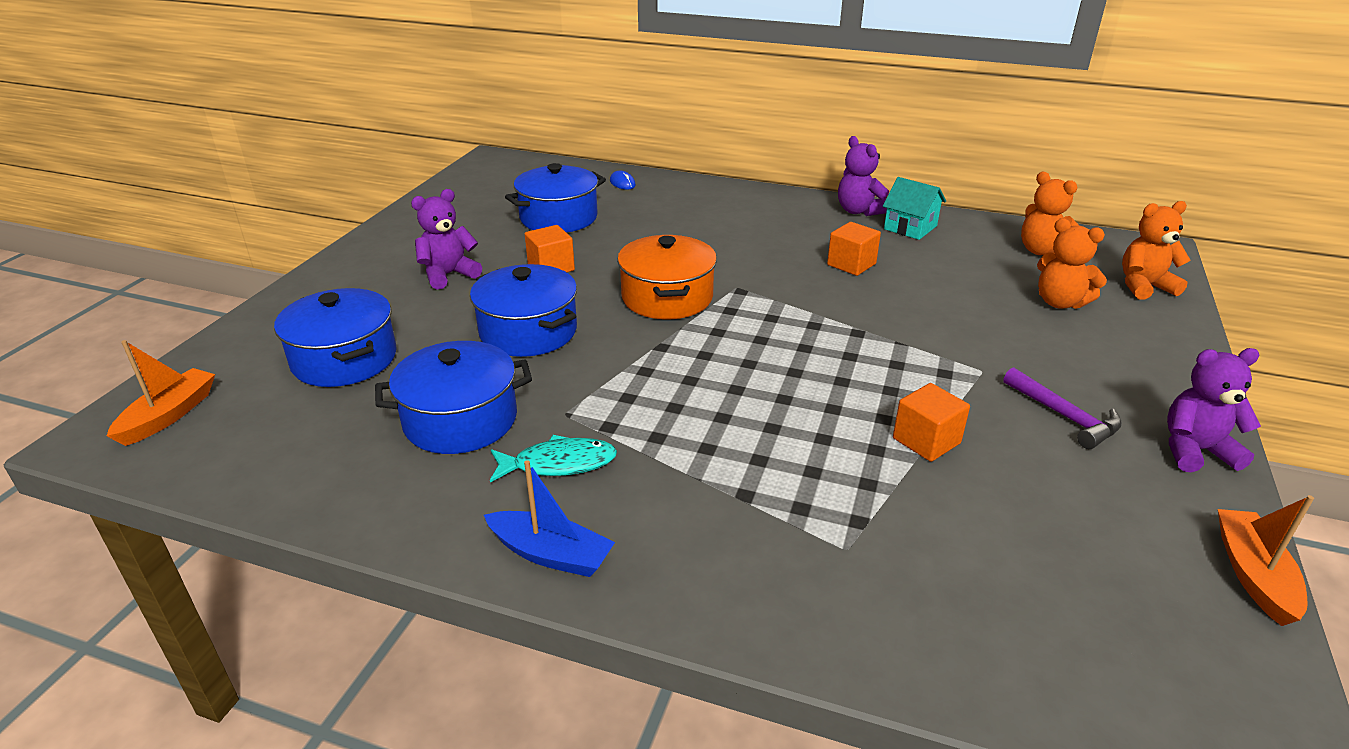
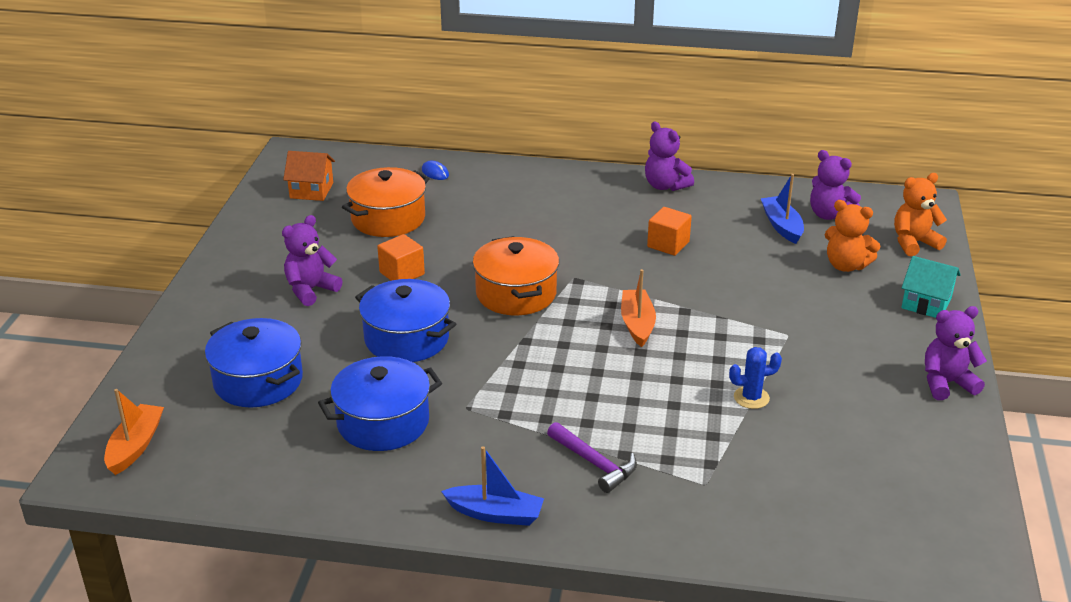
camera: 10 degrees left, 0 degrees up
(494, 189) = (311, 190): none -> orange house
(558, 218) = (388, 219): blue pot -> orange pot
(559, 464) = (476, 448): turquoise fish -> none
(910, 227) = (713, 200): turquoise house -> turquoise house (926, 303)
(926, 441) = (751, 398): orange cube -> blue cactus
(985, 257) = (782, 226): none -> blue boat
(1042, 251) = (829, 215): orange teddy bear -> purple teddy bear
(1064, 416) = (852, 366): purple hammer -> purple hammer (594, 463)
(1253, 574) = (979, 467): orange boat -> orange boat (637, 324)

